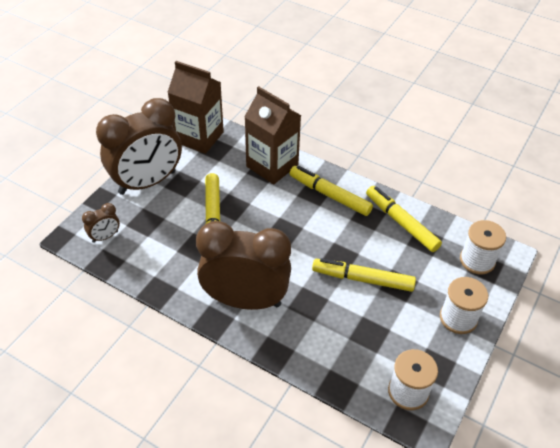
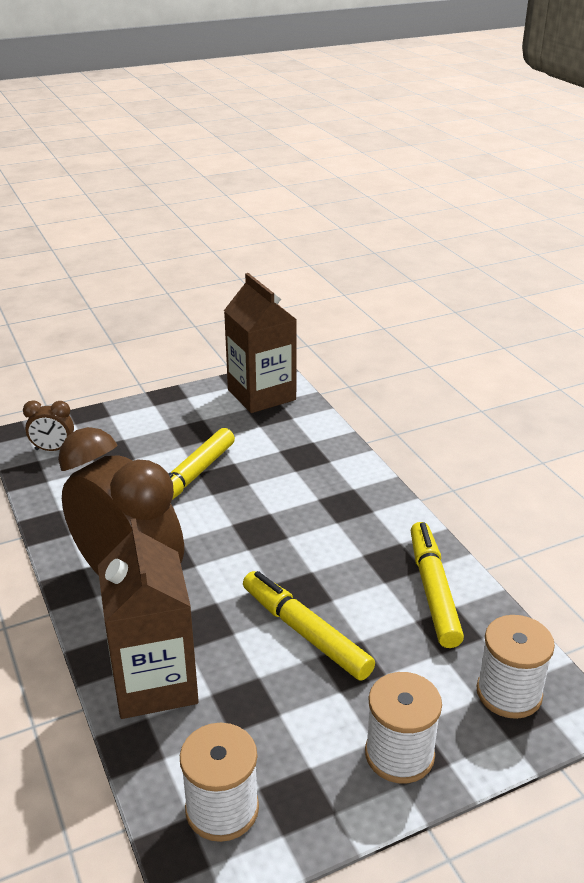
camera: 35 degrees right, 15 degrees down
(147, 182) = (155, 417): brown clock -> none
(272, 166) = (319, 455): brown carton -> brown carton (154, 682)
(329, 195) = (362, 516): yellow marker -> none

